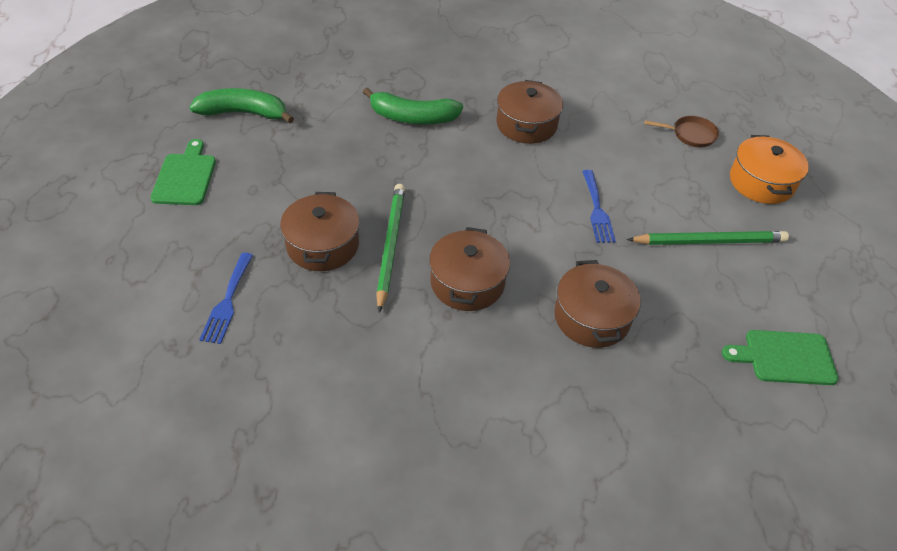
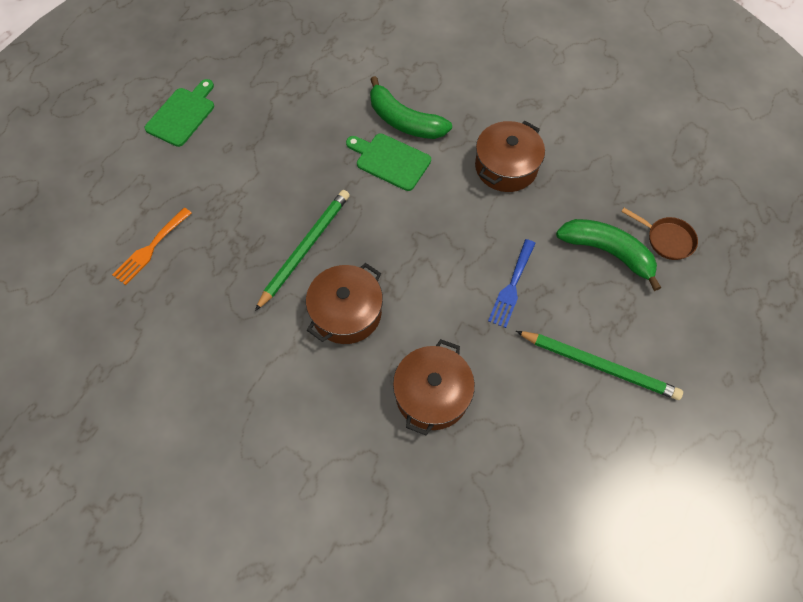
camera: 30 degrees right, 15 degrees up
(227, 301) = (150, 248): blue fork -> orange fork
(244, 113) = (263, 65): green banana -> green banana (607, 252)
(322, 245) = (251, 225): brown pot -> none
(761, 182) = (703, 323): orange pot -> none
(785, 357) = (585, 517): green cutting board -> green cutting board (390, 160)

